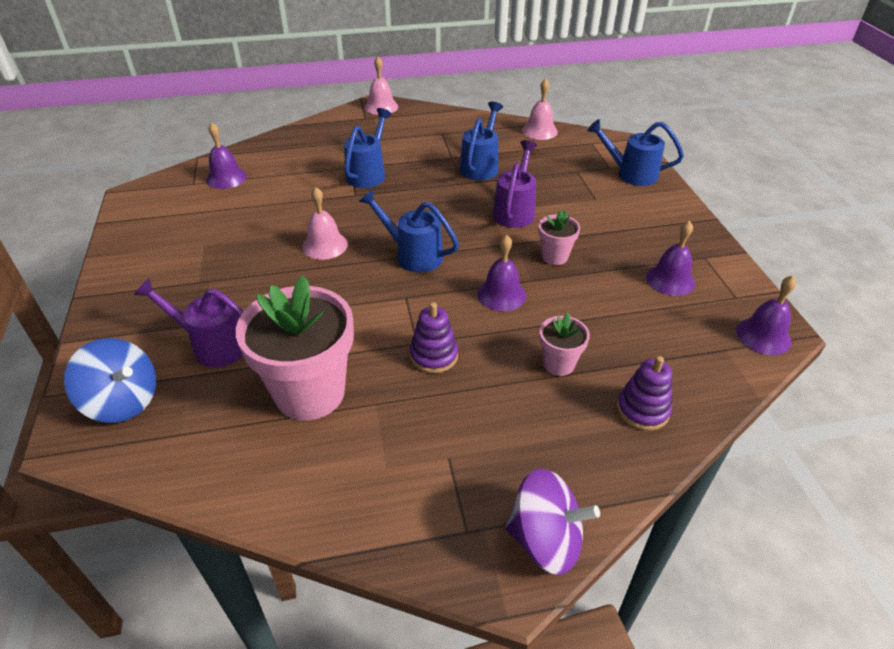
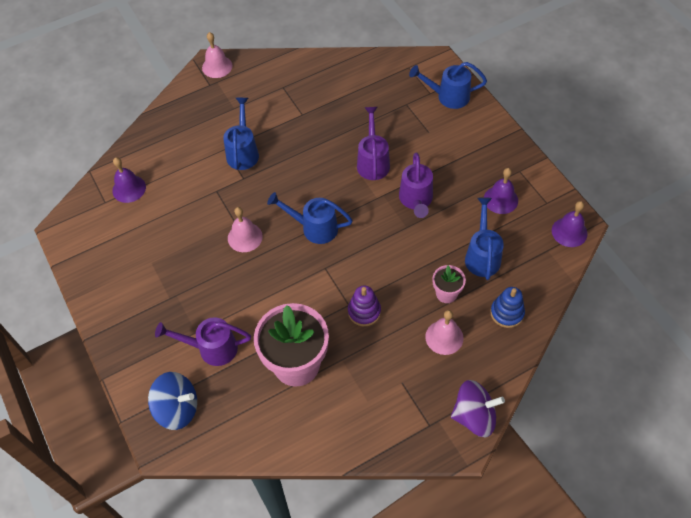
camera: 15 degrees left, 15 degrees up
(481, 166) = (329, 119): blue watering can -> blue watering can (482, 255)
(501, 294) = (390, 246): purple bell -> none
(539, 131) = (362, 63): pink bell -> pink bell (444, 337)
(554, 256) = (416, 200): pink flower pot -> purple watering can
(642, 410) = (507, 313): purple stacking toy -> blue stacking toy

